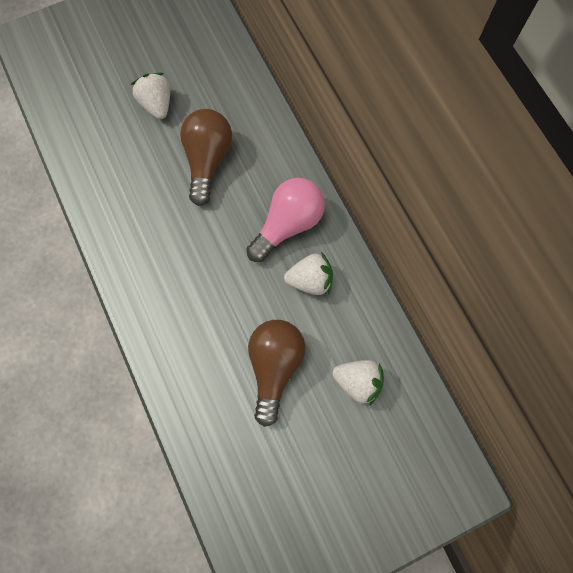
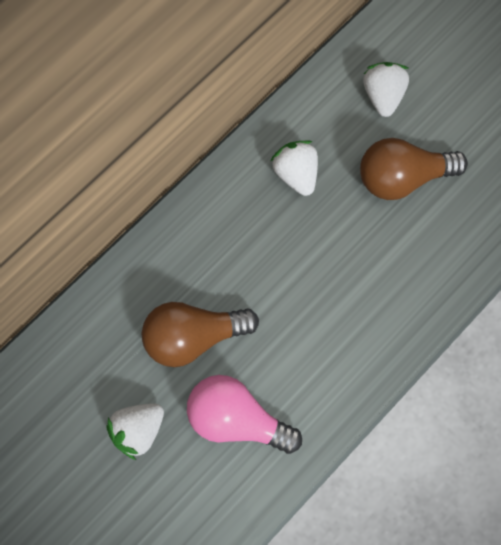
camera: 110 degrees left, 0 degrees up
(288, 224) = (241, 218): pink light bulb -> pink light bulb (237, 419)

